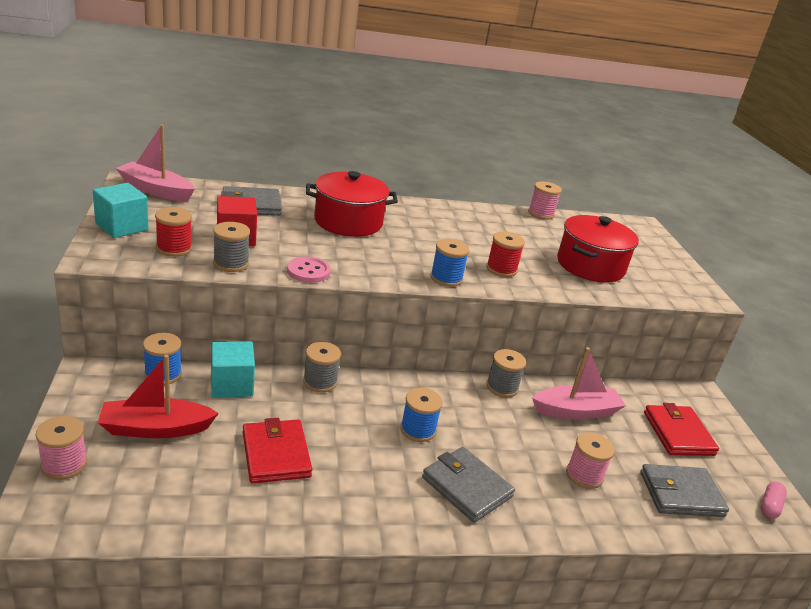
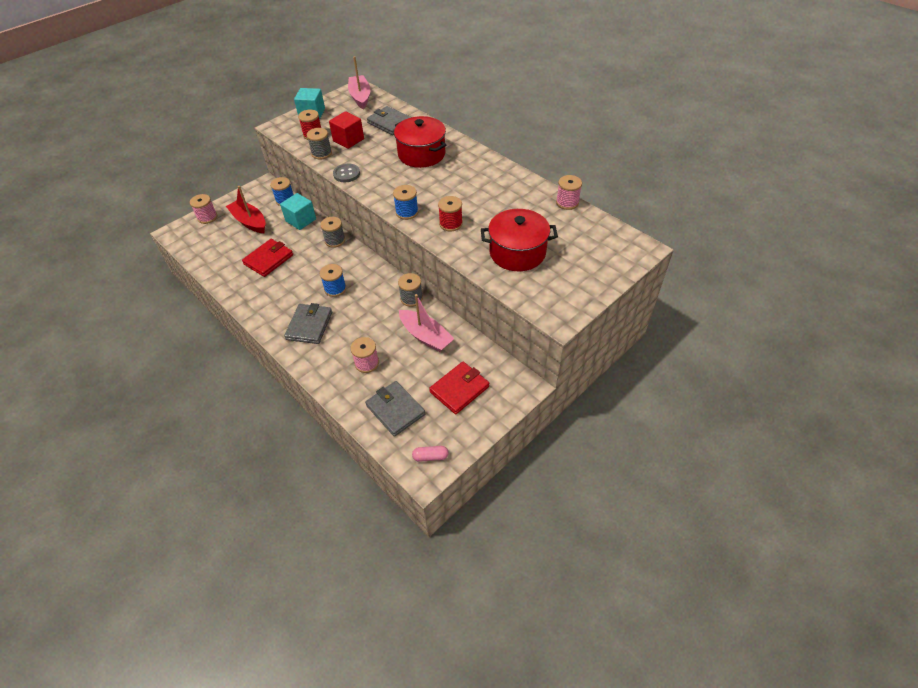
camera: 60 degrees right, 20 degrees up
(308, 271) = (346, 174): pink button -> grey button

